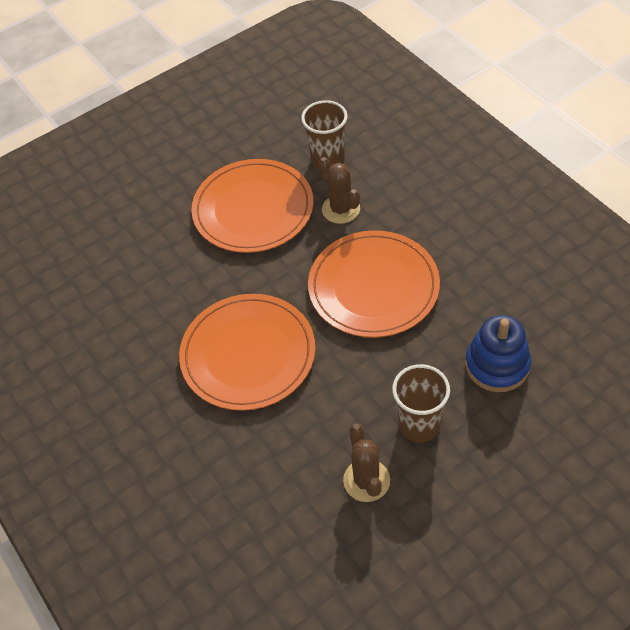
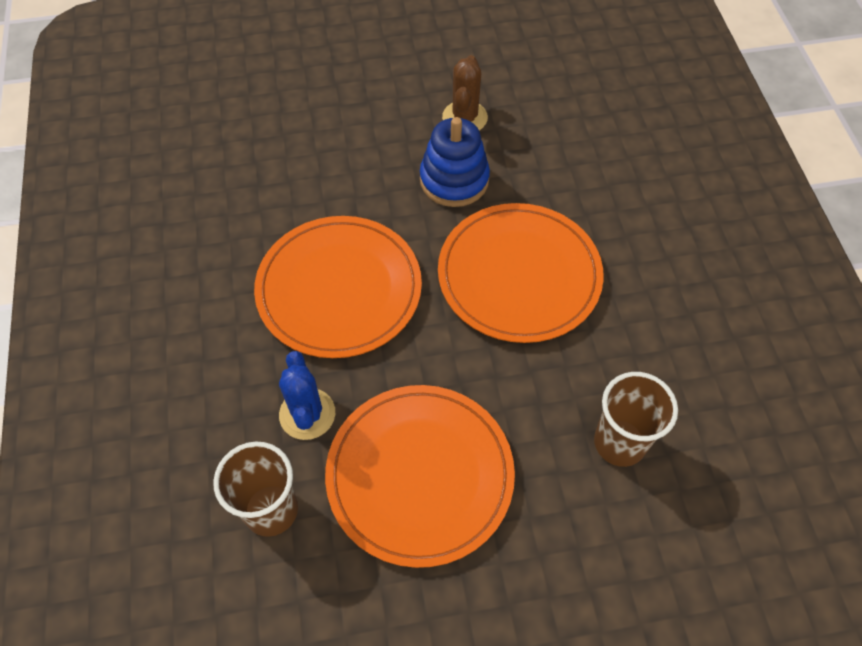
camera: 160 degrees left, 5 degrees up
(341, 209) = (307, 414): brown cactus -> blue cactus
(419, 425) = (389, 139): brown cup -> brown cup (619, 443)
(497, 365) = (280, 157): blue stacking toy -> blue stacking toy (454, 180)

